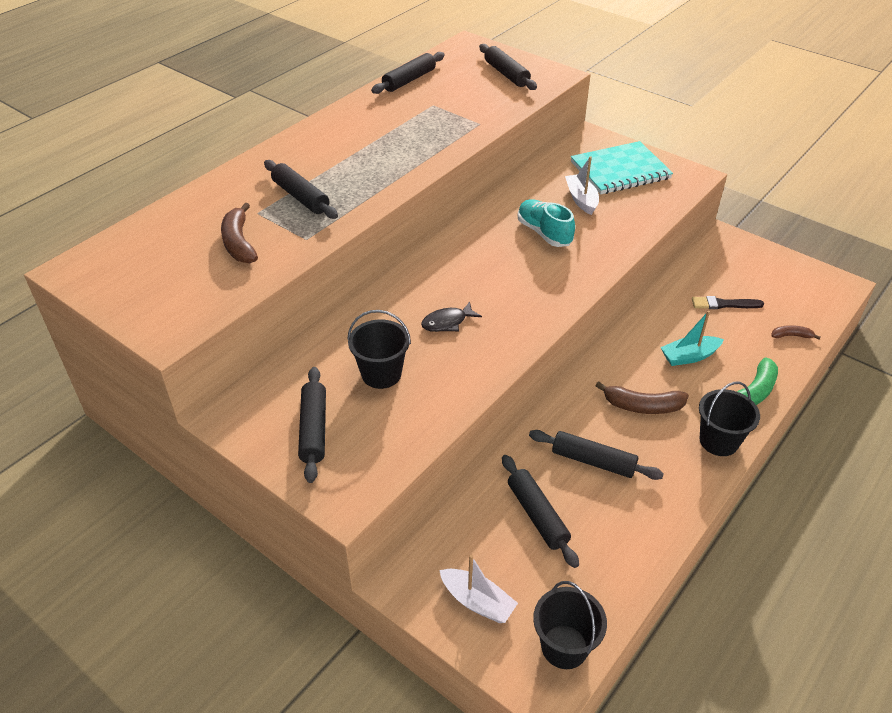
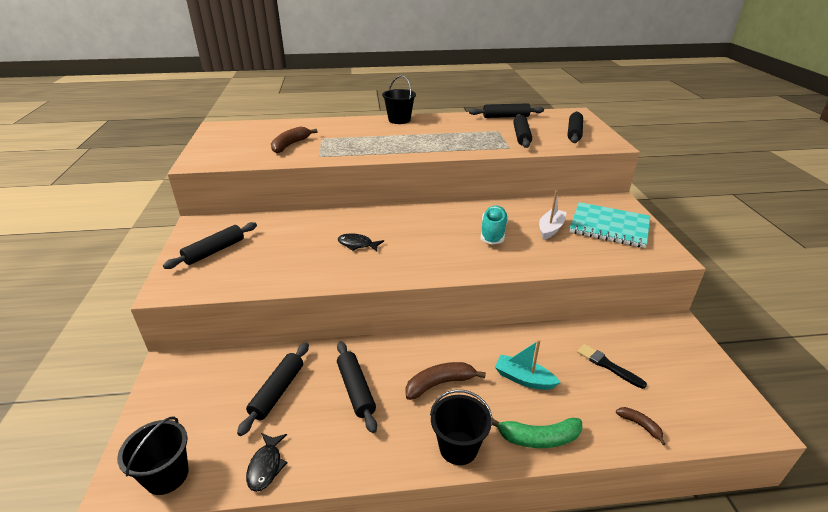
camera: 45 degrees right, 10 degrees down
(301, 197) = (352, 140): black rolling pin -> black rolling pin (521, 136)
(381, 374) = (284, 247): black bucket -> black bucket (399, 120)
(477, 602) = (177, 408): white boat -> none
(622, 570) = (266, 466): none -> black fish
(642, 406) = (439, 384): brown banana -> brown banana turned 105 degrees clockwise

